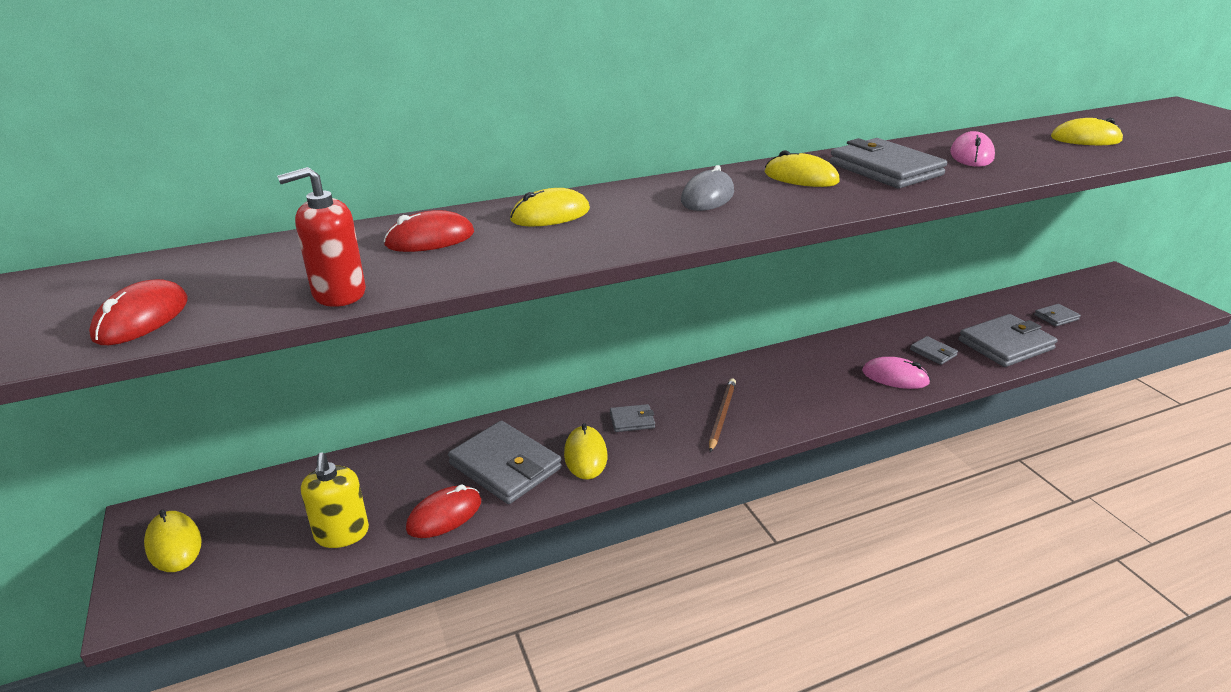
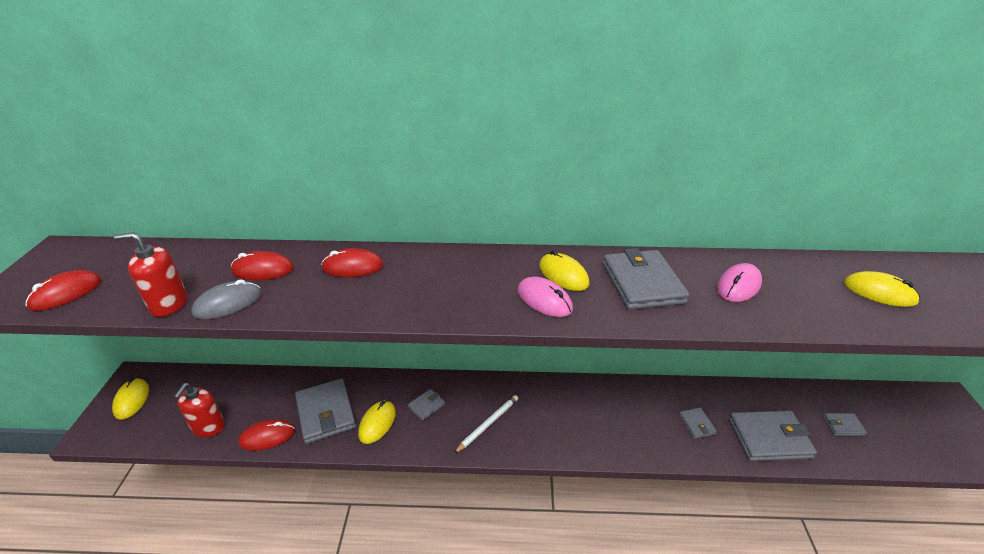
camera: 25 degrees right, 5 degrees up
(342, 534) = (208, 427): yellow soap dispenser -> red soap dispenser
(550, 215) = (352, 267): yellow mouse -> red mouse
(632, 420) = (426, 405): grey wallet -> grey wallet turned 60 degrees counterclockwise
(707, 197) = (472, 277): grey mouse -> grey mouse (228, 303)
(721, 415) = (488, 424): brown pencil -> white pencil
(895, 377) = (645, 436): pink mouse -> pink mouse (544, 300)

